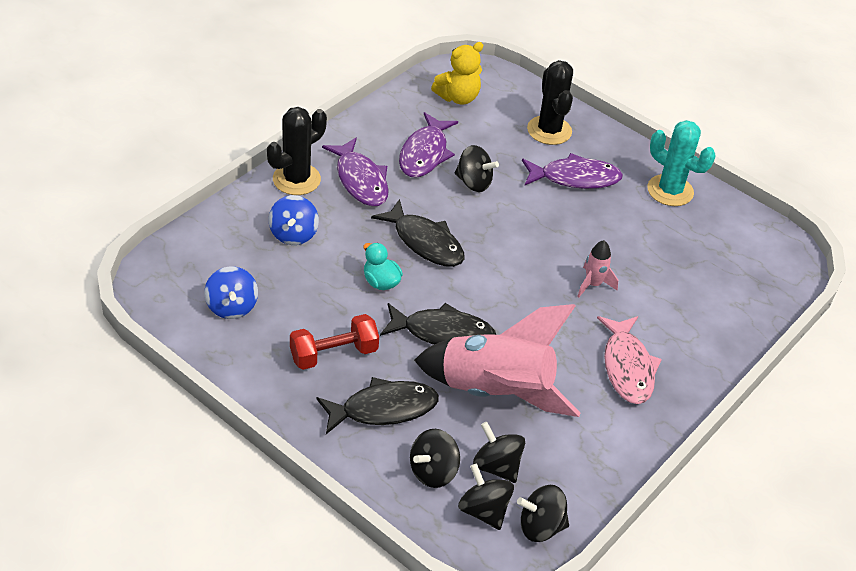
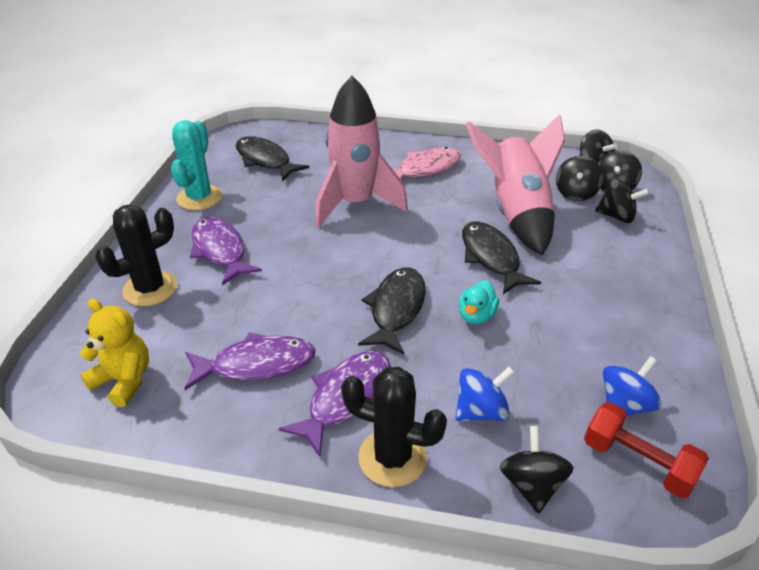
camera: 115 degrees left, 5 degrees down
(333, 354) = (587, 307): red dumbbell -> red dumbbell (637, 463)
(383, 409) = (600, 258): black fish -> black fish (265, 160)
(473, 183) = (278, 310): black spinning top -> black spinning top (531, 484)
(593, 284) = (355, 204): pink rocket -> pink rocket, size x2.38

